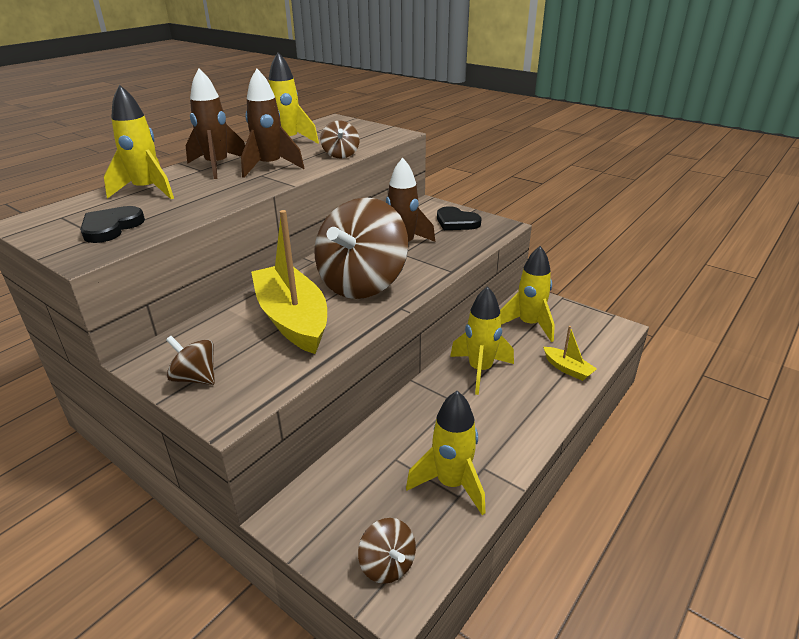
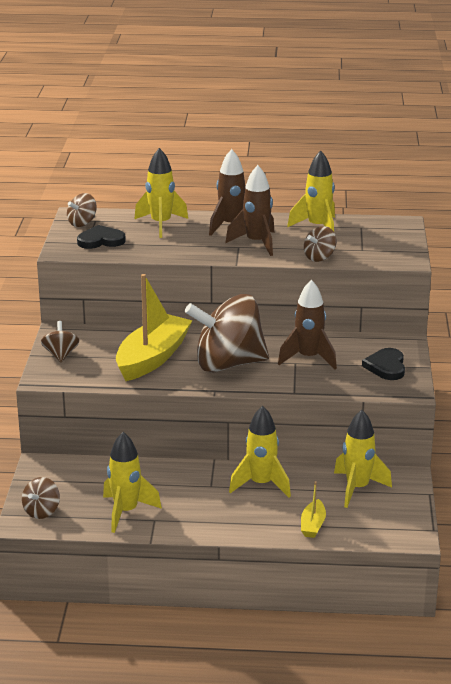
camera: 55 degrees right, 5 degrees down
(50, 225) = (82, 223): none -> brown spinning top

